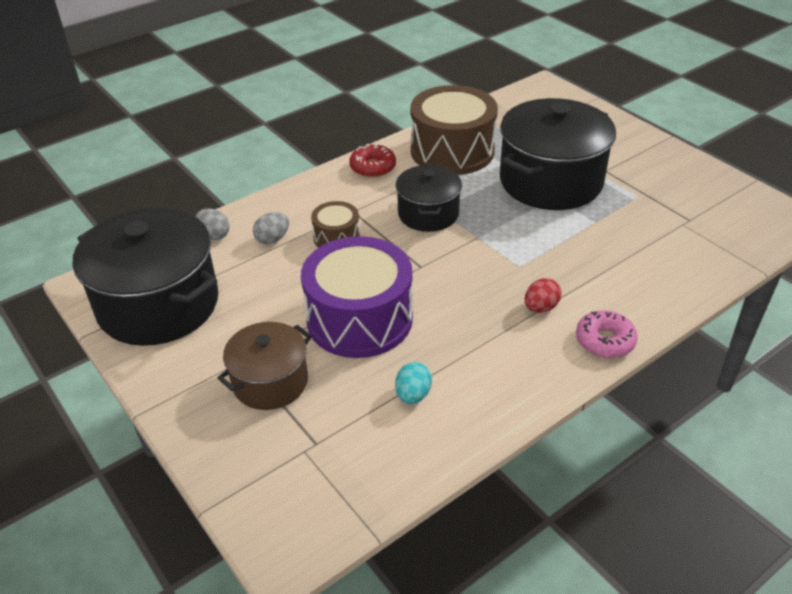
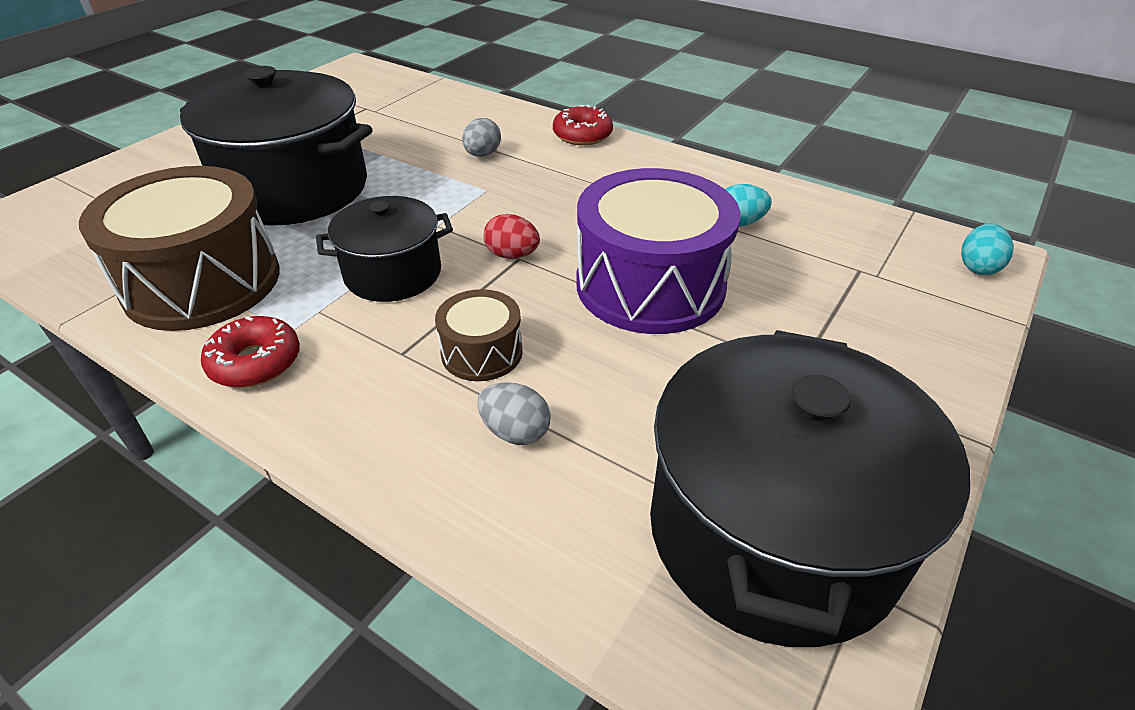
camera: 110 degrees left, 0 degrees up
(214, 235) = (535, 532): grey egg -> grey egg (482, 154)
(270, 382) = (813, 330): brown pot -> none
(276, 529) = (978, 267): none -> turquoise egg
(540, 308) = (553, 170): red egg -> red egg (512, 255)
(605, 341) = (582, 135): pink donut -> red donut

